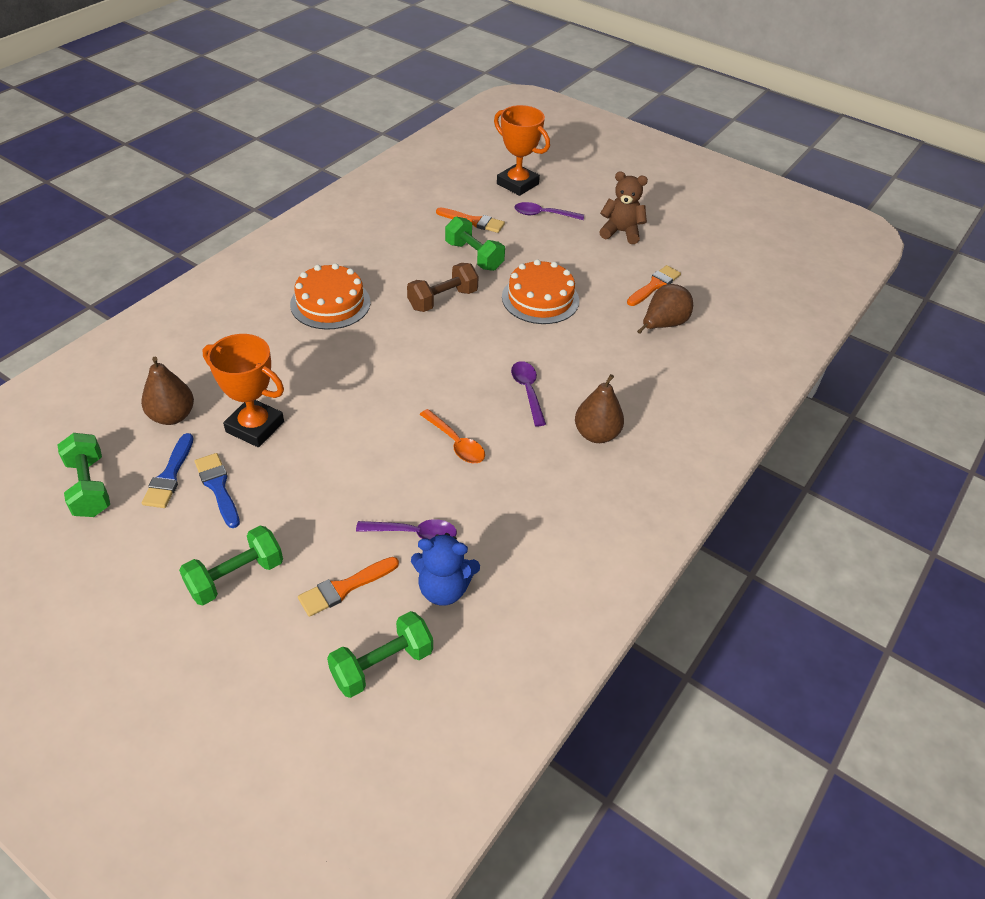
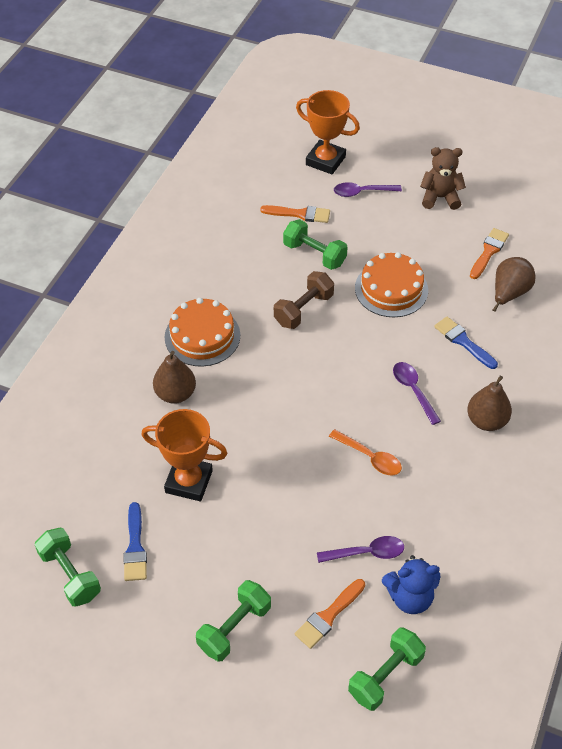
camera: 10 degrees left, 5 degrees up
(172, 416) = (110, 488): brown pear -> brown pear (175, 394)
(218, 487) = (182, 548): blue brush -> blue brush (463, 341)

